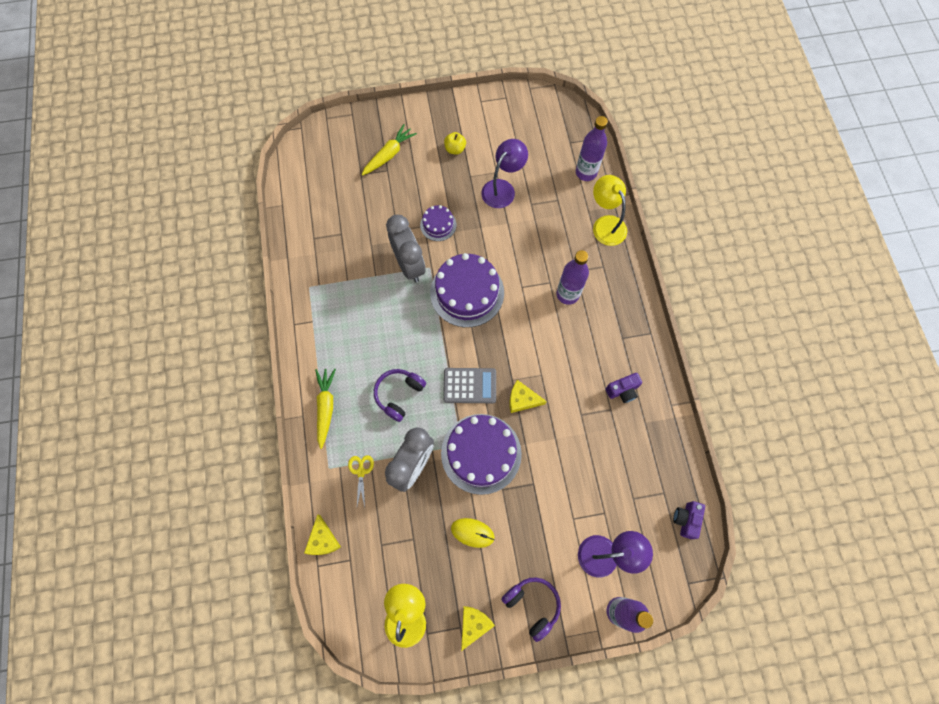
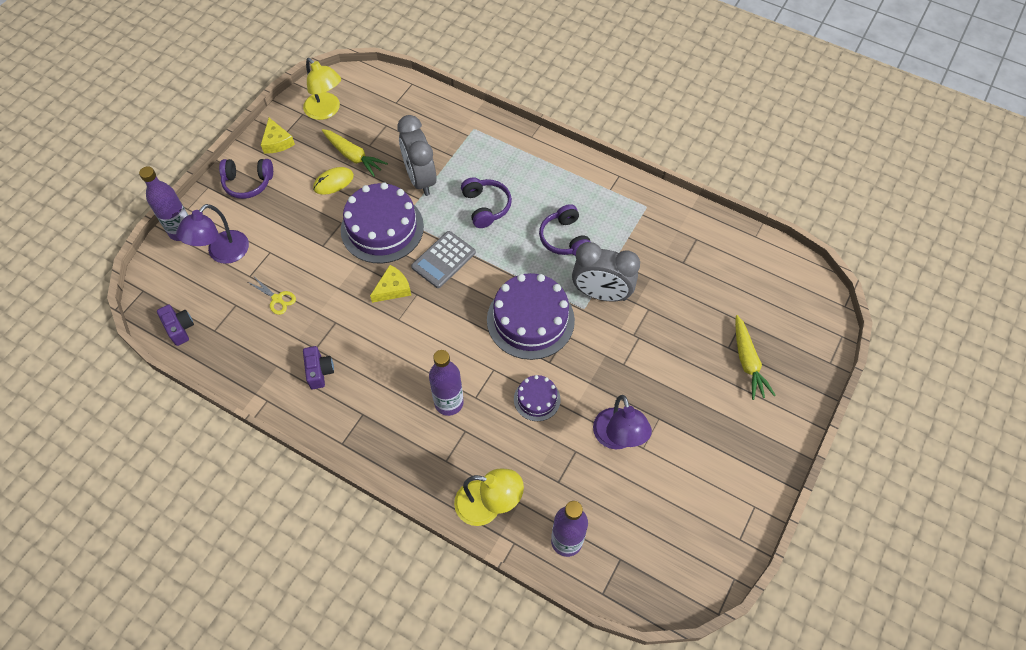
camera: 130 degrees right, 10 degrees down
(323, 540) = (426, 96): yellow cheese -> none
(326, 407) = (523, 154): yellow carrot -> yellow carrot (353, 156)
(361, 472) = (450, 145): yellow scissors -> yellow scissors (277, 299)
(382, 319) = (565, 238): none -> purple headphones
(438, 225) = (624, 347): purple cake -> purple cake (537, 399)
(455, 149) = (706, 429): yellow apple -> none
(622, 391) = (319, 371): purple camera -> purple camera turned 150 degrees clockwise

